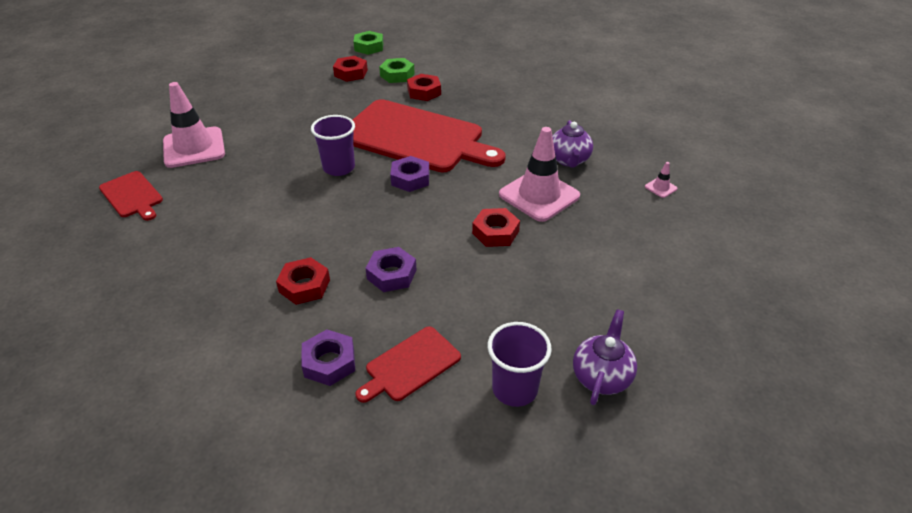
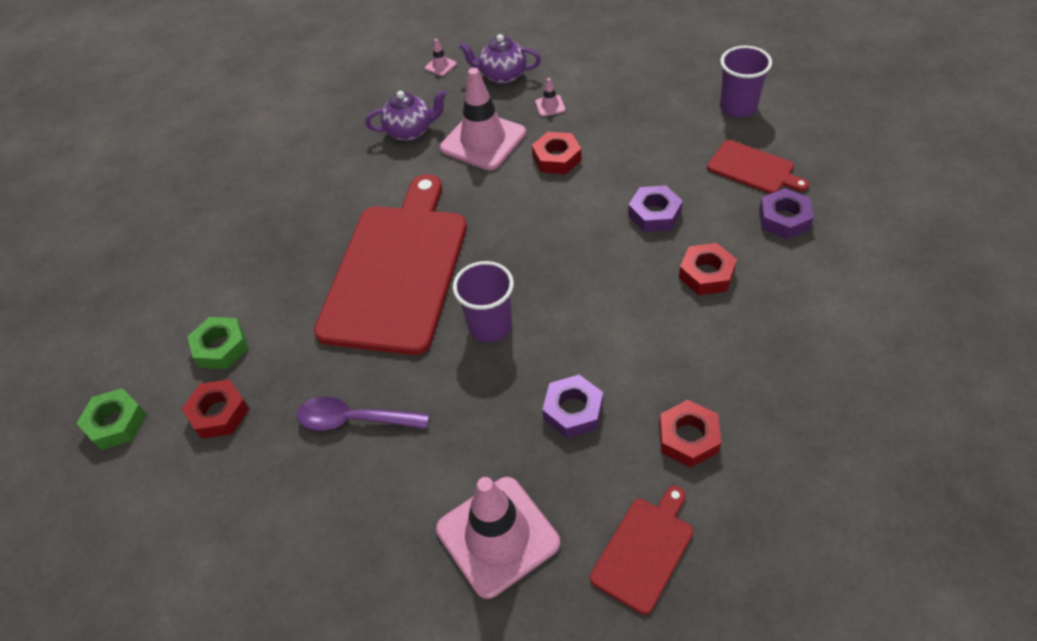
camera: 100 degrees left, 10 degrees up
(310, 111) = (354, 420): none -> purple spoon
(410, 179) = (489, 249): purple nut -> purple nut (573, 410)
(424, 92) = (272, 298): red nut -> red nut (688, 438)
(573, 243) = (550, 106): none -> pink traffic cone
(601, 376) = (697, 69): purple teapot -> purple teapot (502, 75)

